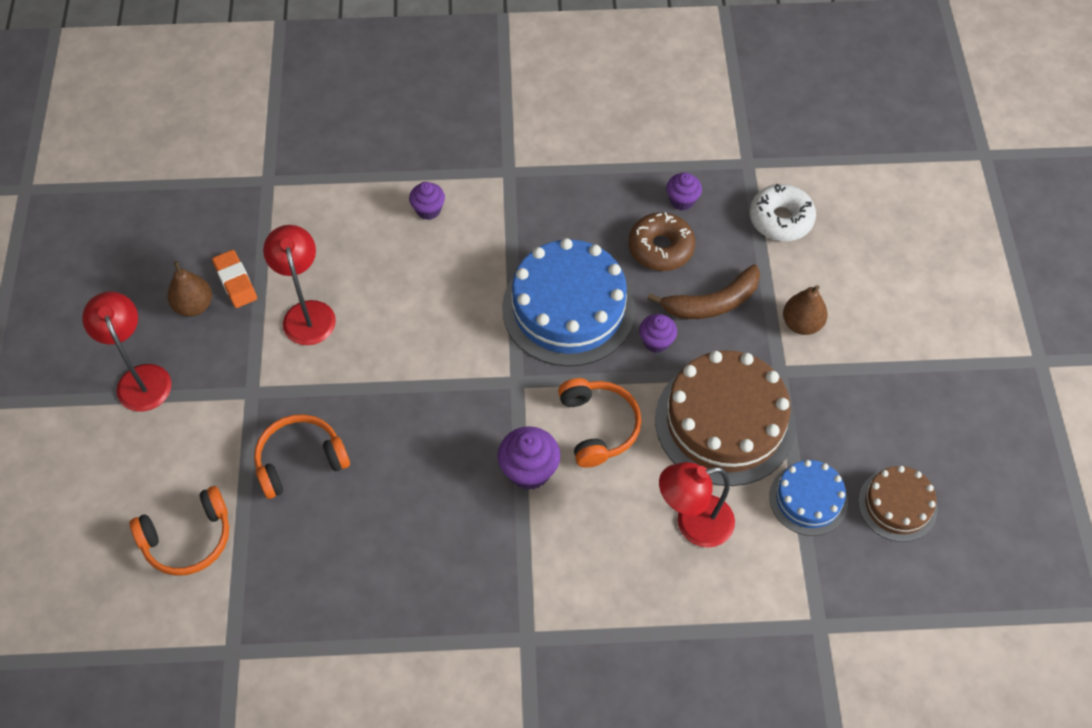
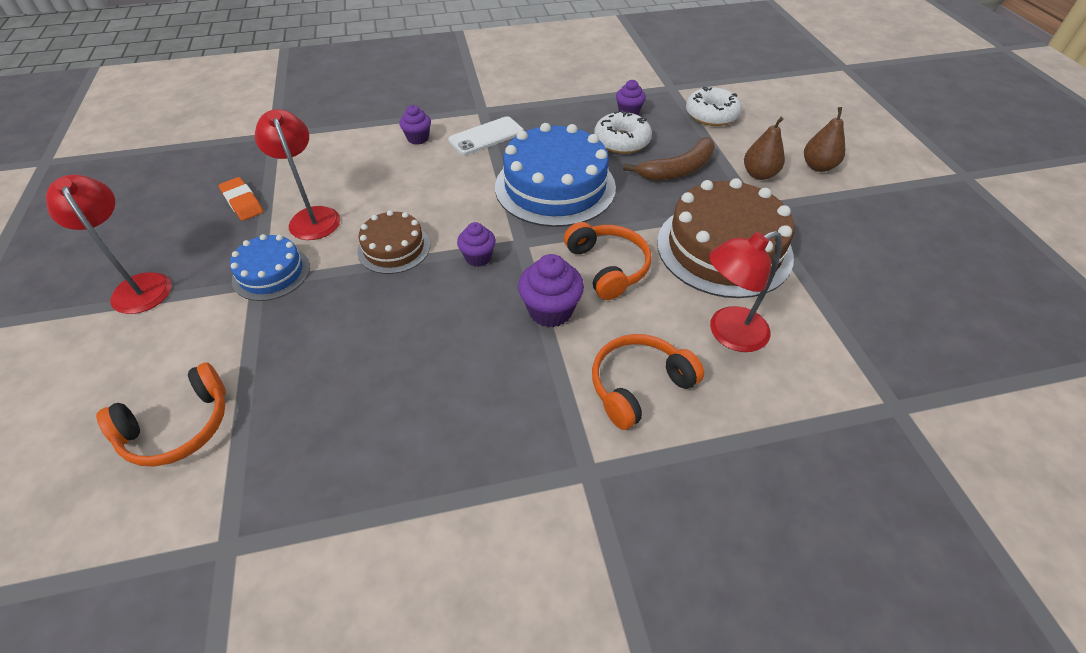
camera: 10 degrees left, 10 degrees down
(194, 305) = (200, 224): brown pear -> brown pear (818, 166)
(300, 460) = (309, 334): orange headphones -> orange headphones (638, 385)
(506, 218) = (486, 136): none -> white phone
(656, 342) = (640, 200): purple cupcake -> purple cupcake (478, 257)
(661, 248) = (621, 141): brown donut -> white donut
(808, 499) = (828, 298): blue cake -> blue cake (271, 273)
(897, 505) = (912, 291): brown cake -> brown cake (394, 248)

